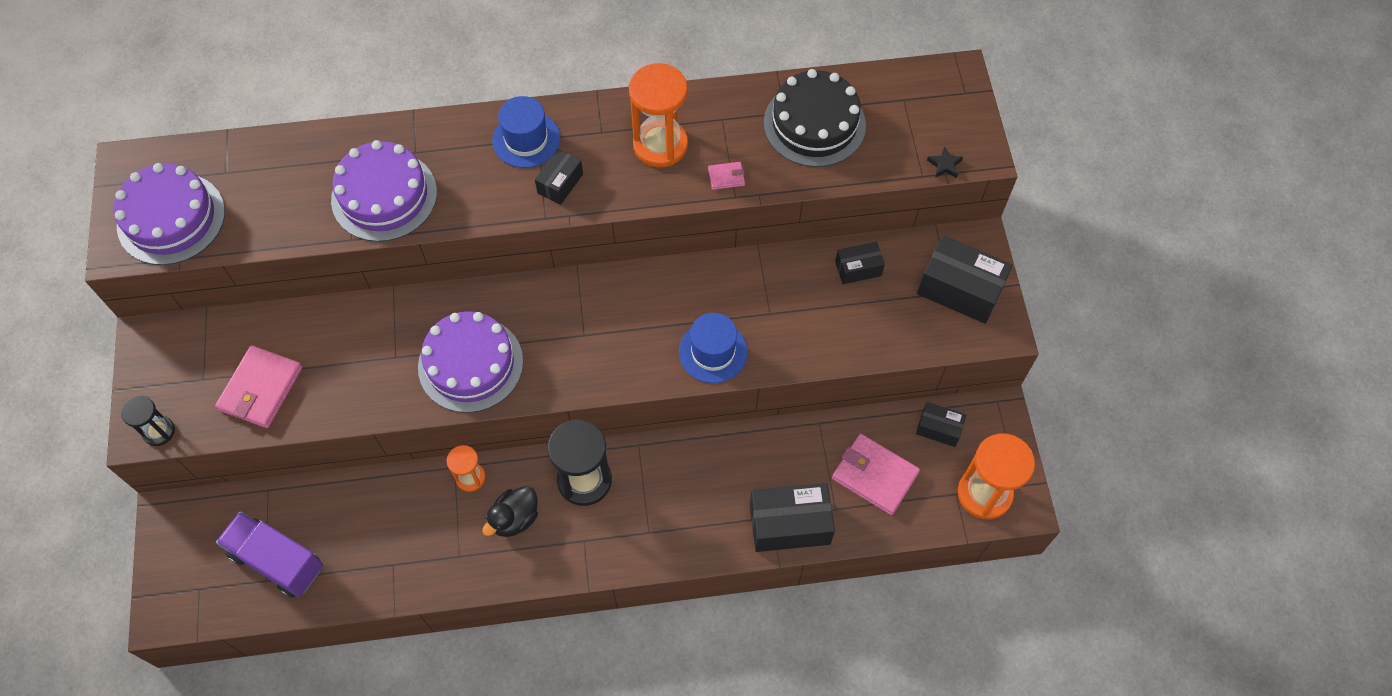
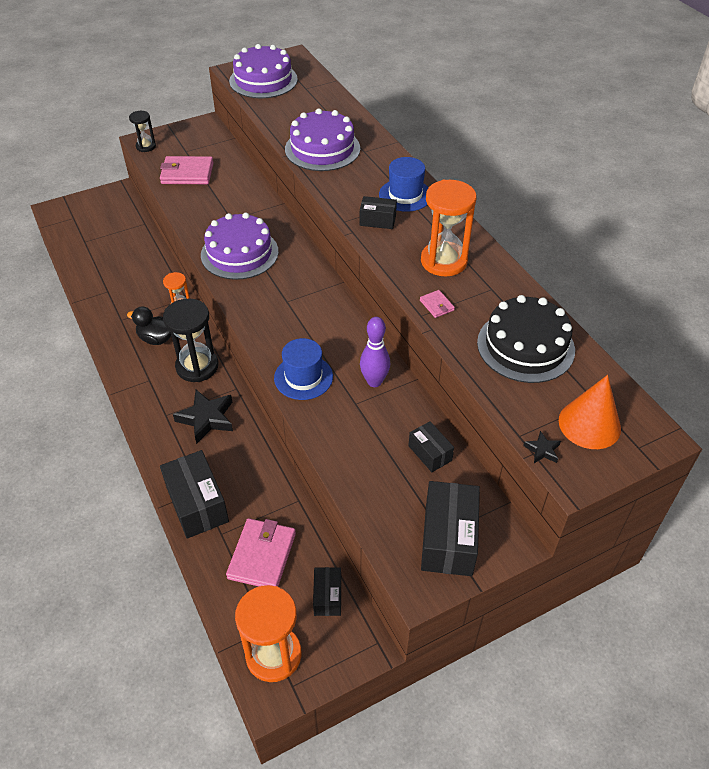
camera: 70 degrees right, 15 degrees down
(277, 561) = (98, 242): purple truck -> none
(672, 488) = (206, 418): none -> black star
(746, 285) = (374, 381): none -> purple bowling pin
(928, 116) = (589, 424): none -> orange cone

